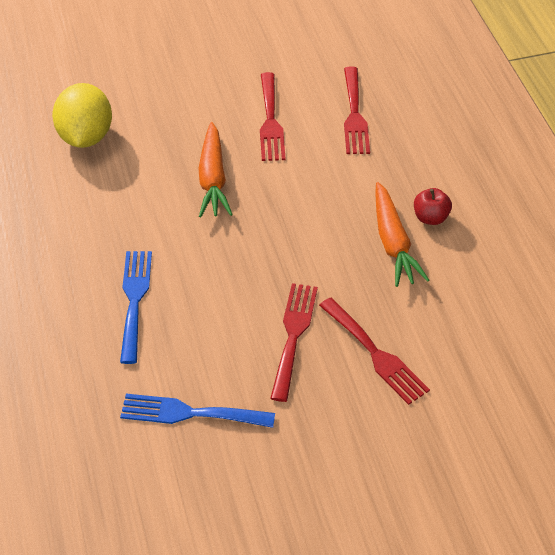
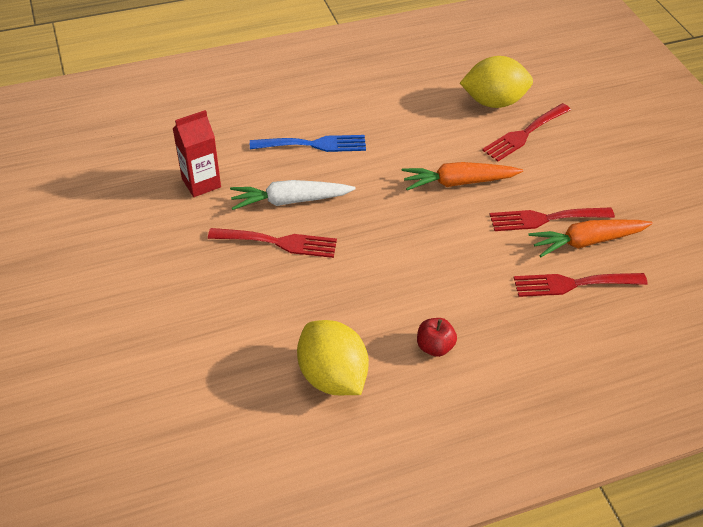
camera: 85 degrees right, 0 degrees up
(190, 413) = (201, 183): blue fork -> red carton
(228, 325) = (289, 201): none -> white carrot
(375, 354) = (258, 300): red fork -> red fork (524, 134)
(393, 243) = (395, 314): orange carrot -> orange carrot (586, 241)
(469, 294) = (332, 376): none -> yellow lemon

